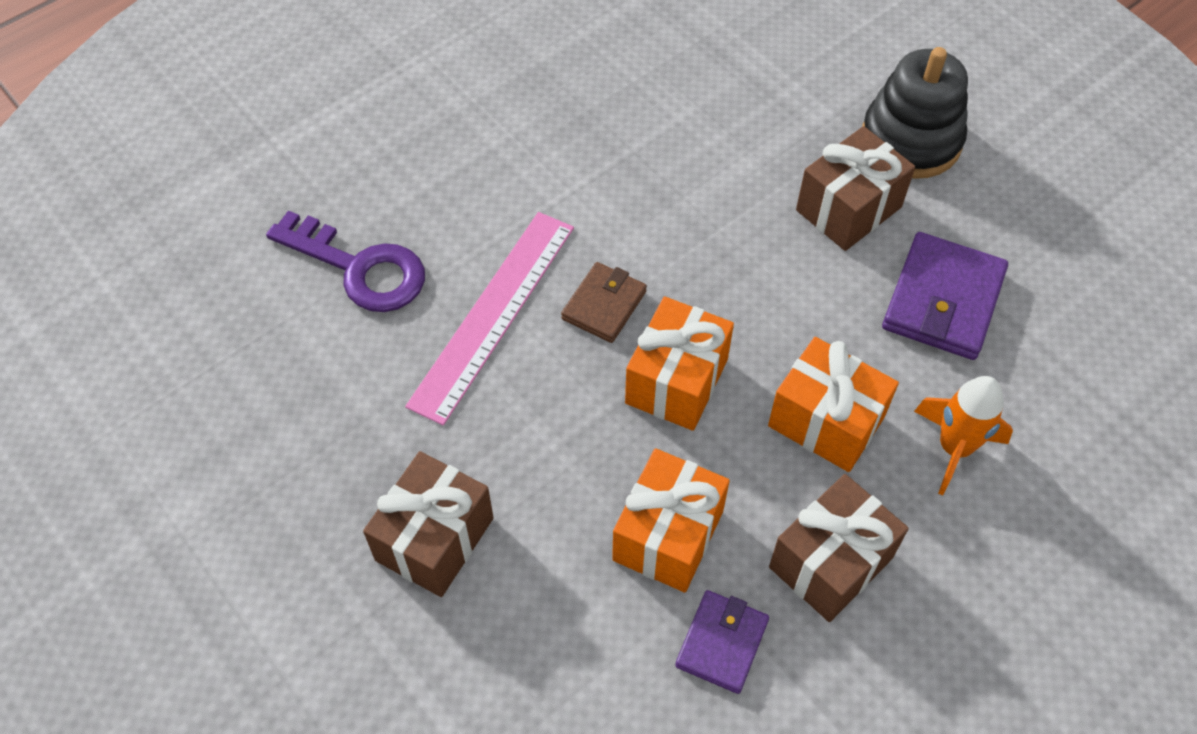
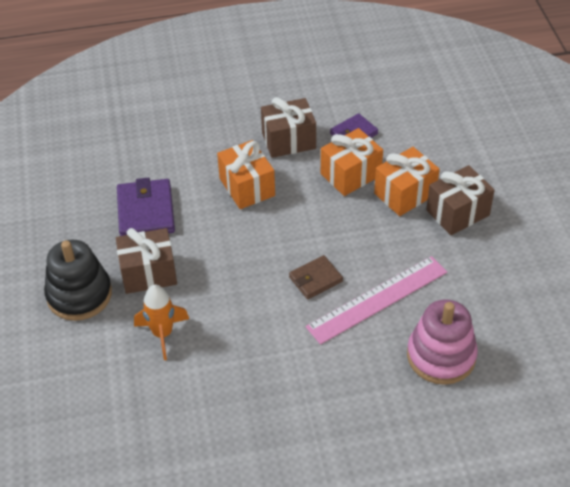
camera: 150 degrees left, 10 degrees down
(360, 268) = (441, 356): purple key -> pink stacking toy
(676, 381) = (303, 230): orange gift -> orange gift (405, 194)
(943, 301) = (145, 212): purple wallet -> purple wallet turned 60 degrees counterclockwise
(954, 448) = (200, 156): orange rocket -> orange rocket (163, 334)

